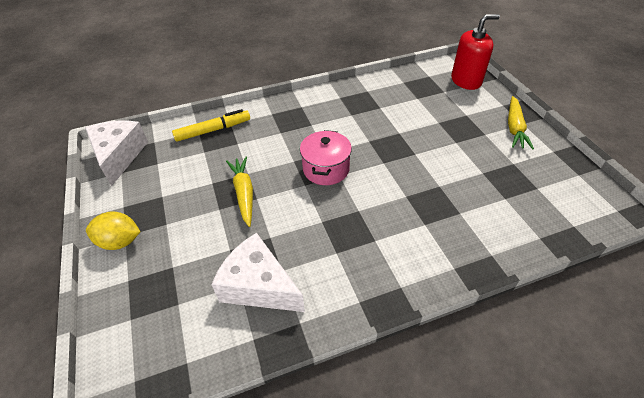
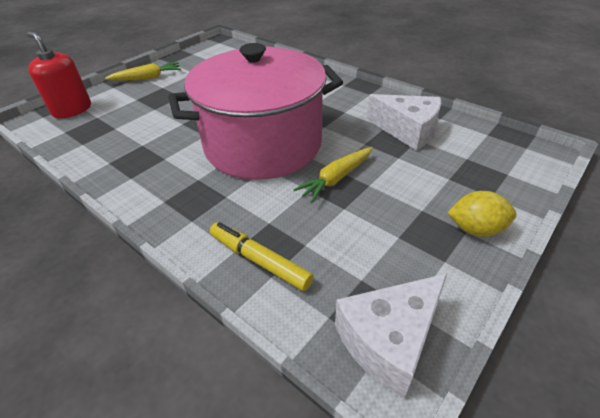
camera: 120 degrees left, 5 degrees down
(120, 241) = (475, 229): yellow lemon -> yellow lemon turned 60 degrees counterclockwise
(259, 286) = (407, 130): white cheese -> white cheese turned 60 degrees counterclockwise
(326, 169) = (263, 145): pink pot -> pink pot, size x2.38

